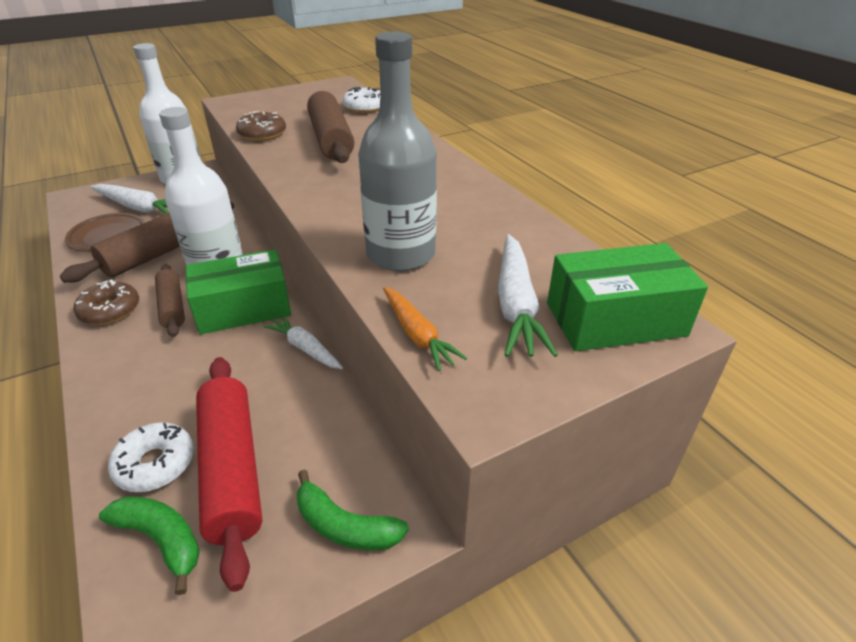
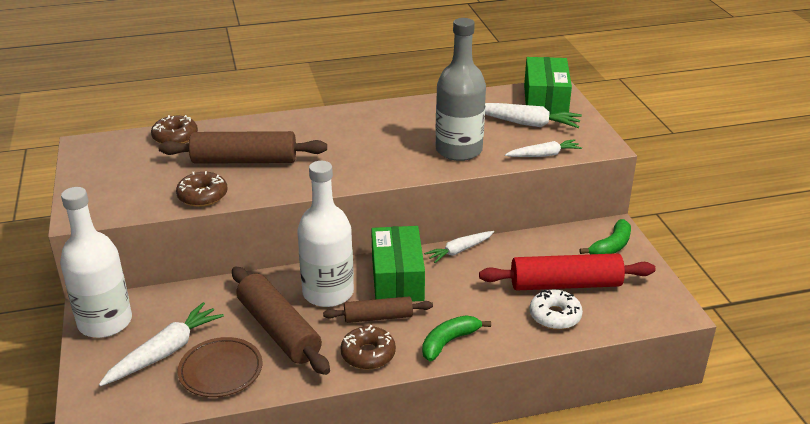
camera: 75 degrees left, 5 degrees down
(161, 539) = (611, 310): green banana -> green banana (449, 342)
(365, 107) = (175, 137): white donut -> brown donut
(417, 335) = (543, 155): orange carrot -> white carrot

